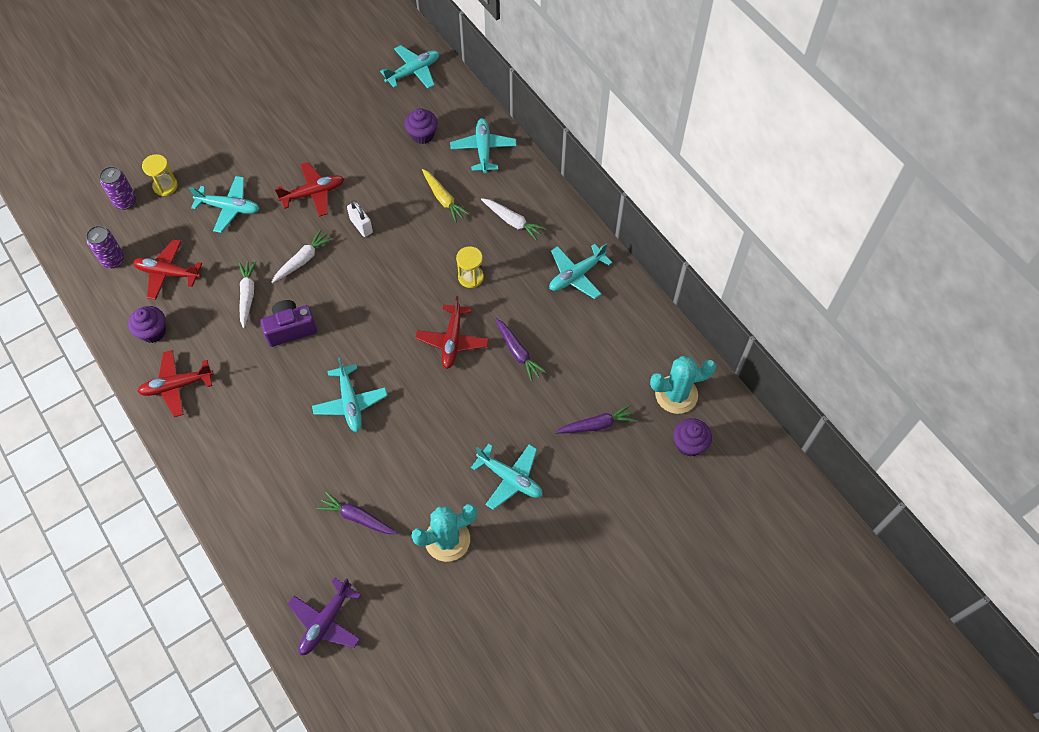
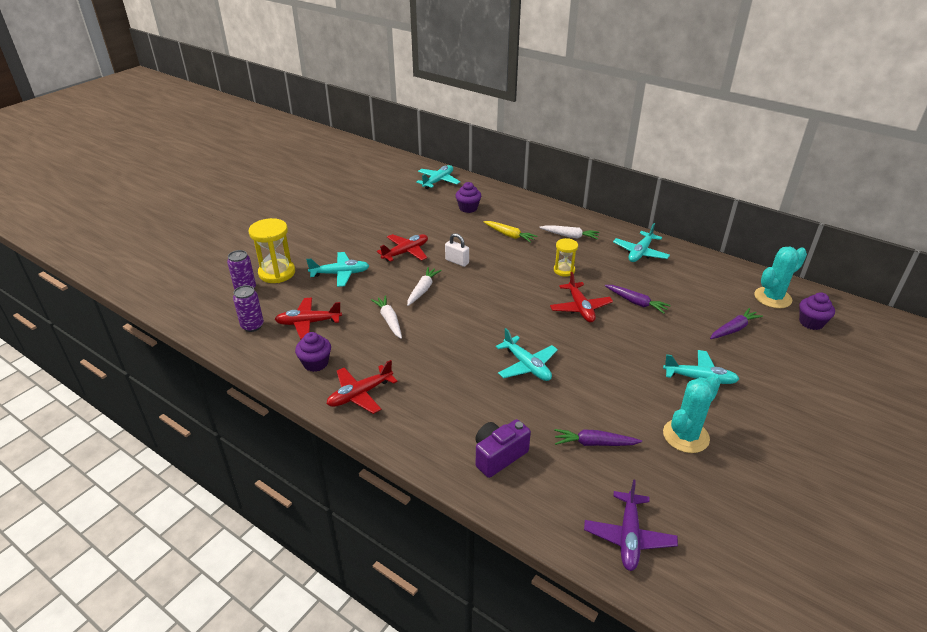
camera: 20 degrees left, 25 degrees down
(165, 186) = (277, 273): yellow hourglass -> yellow hourglass, size x1.67
(291, 329) = (441, 332): purple camera -> purple camera (498, 456)
(483, 149) = (518, 206): turquoise plane -> none

